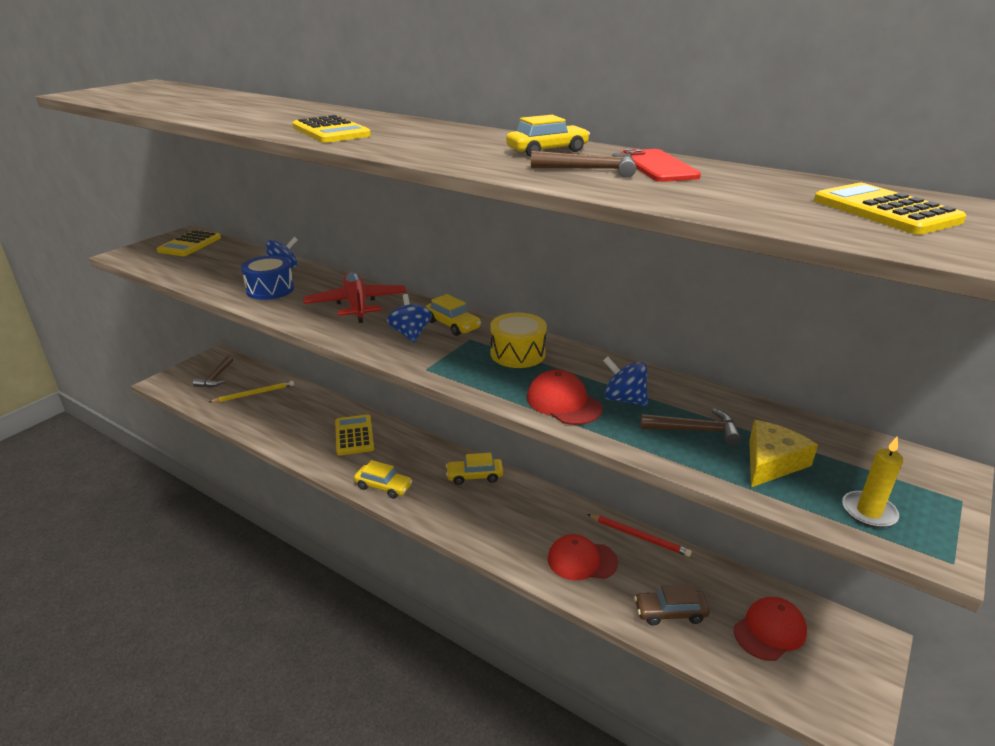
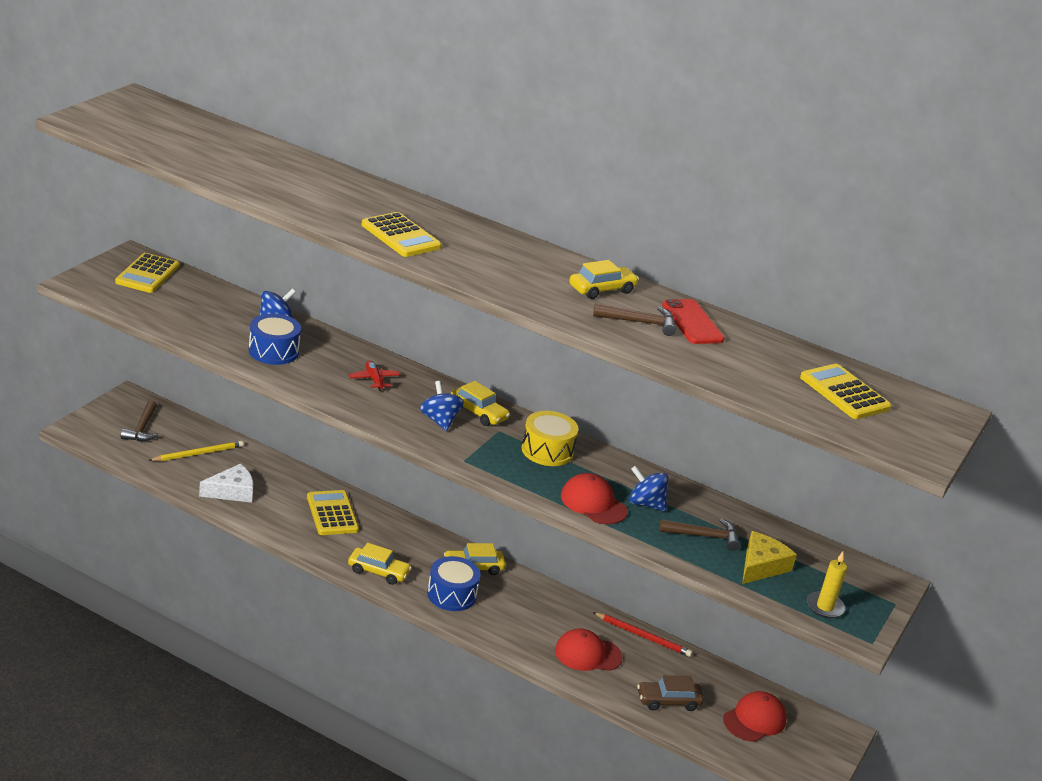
camera: 10 degrees left, 0 degrees up
(271, 422) = (232, 491): none -> white cheese
(356, 305) = (374, 380): red plane -> red plane, size x0.49
(450, 505) = (451, 594): none -> blue drum

